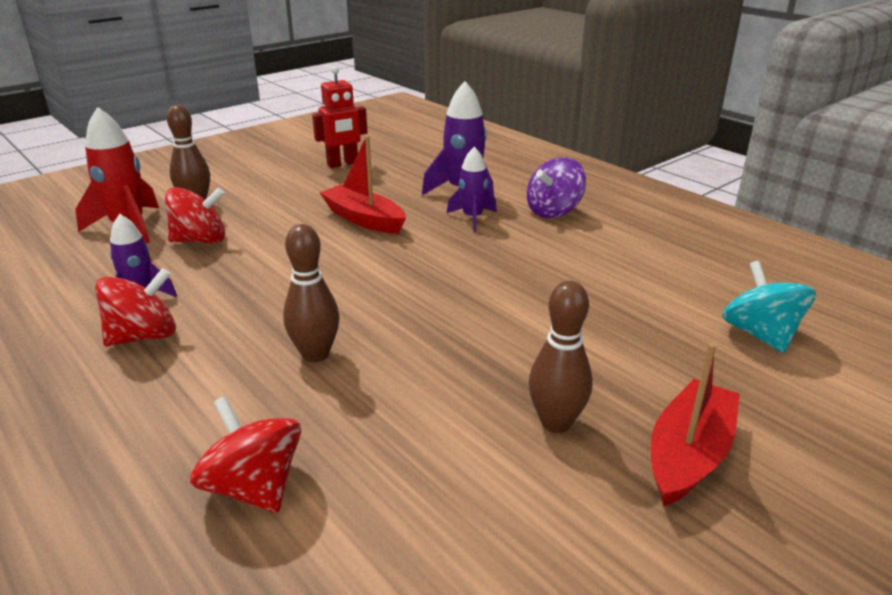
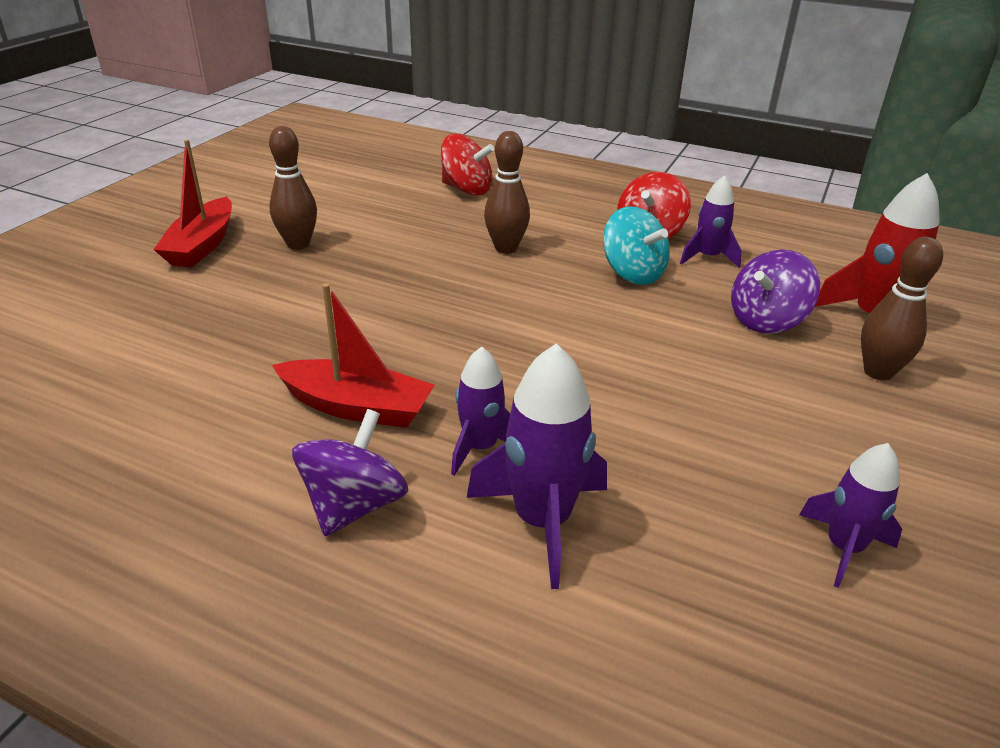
camera: 155 degrees right, 5 degrees up
(200, 240) = (766, 320): red spinning top -> purple spinning top
(343, 164) = (843, 547): red robot -> purple rocket
(364, 219) = (631, 402): red boat -> red boat (357, 407)
(760, 334) = (92, 345): turquoise spinning top -> turquoise spinning top (632, 273)

